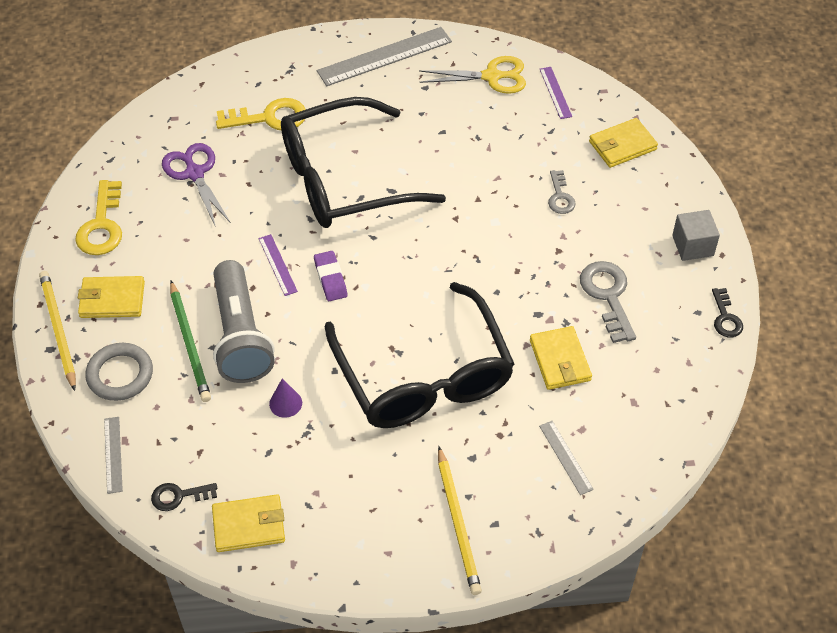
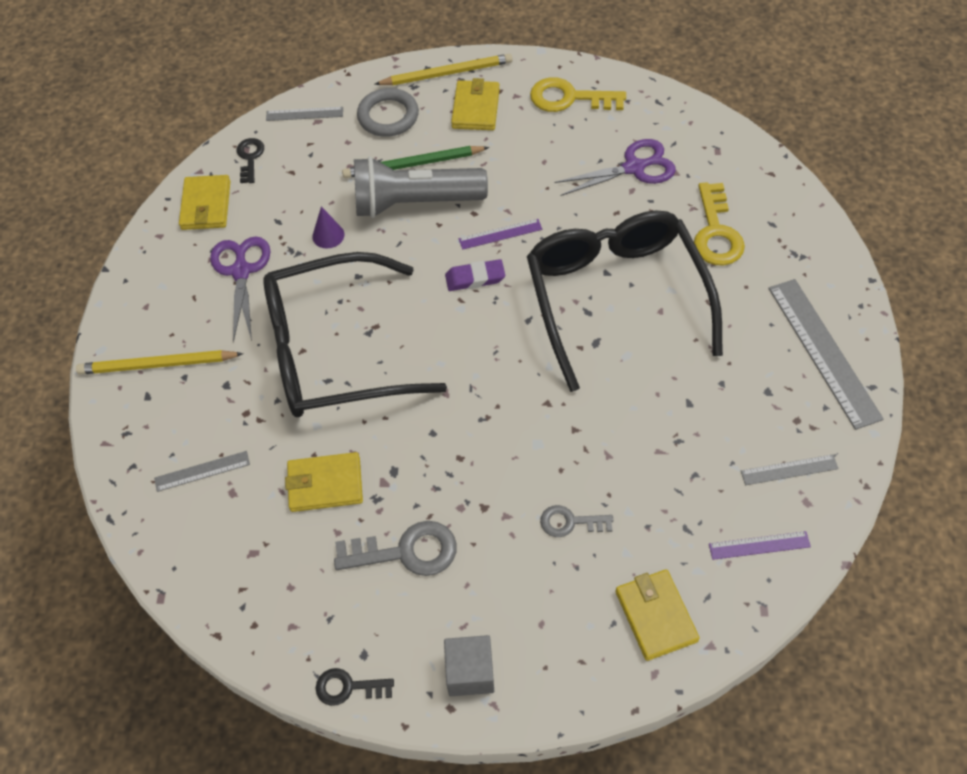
camera: 100 degrees right, 5 degrees up
(336, 472) = (241, 271): none -> purple scissors
(491, 76) = (789, 470): yellow scissors -> grey ruler

